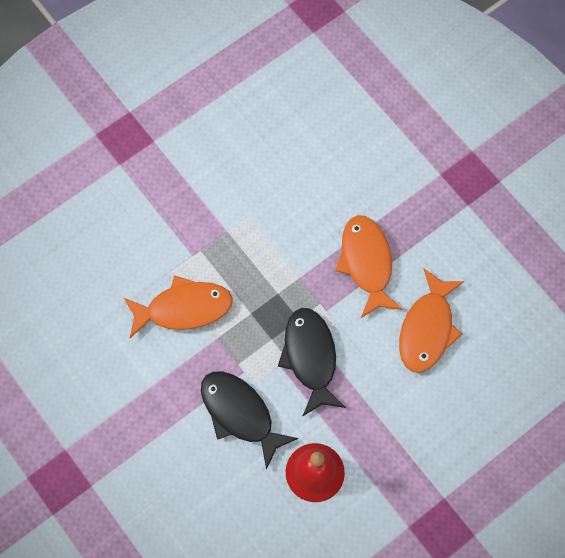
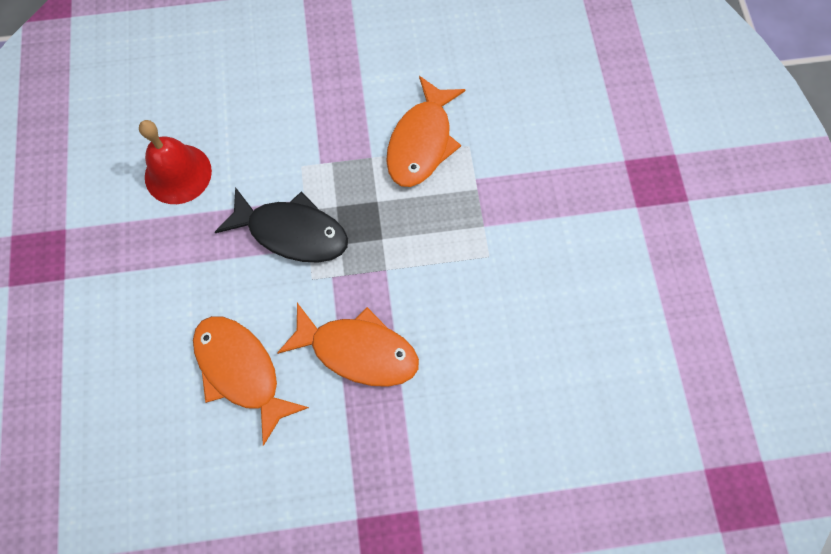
camera: 120 degrees right, 0 degrees up
(240, 414) = (281, 138): black fish -> none

